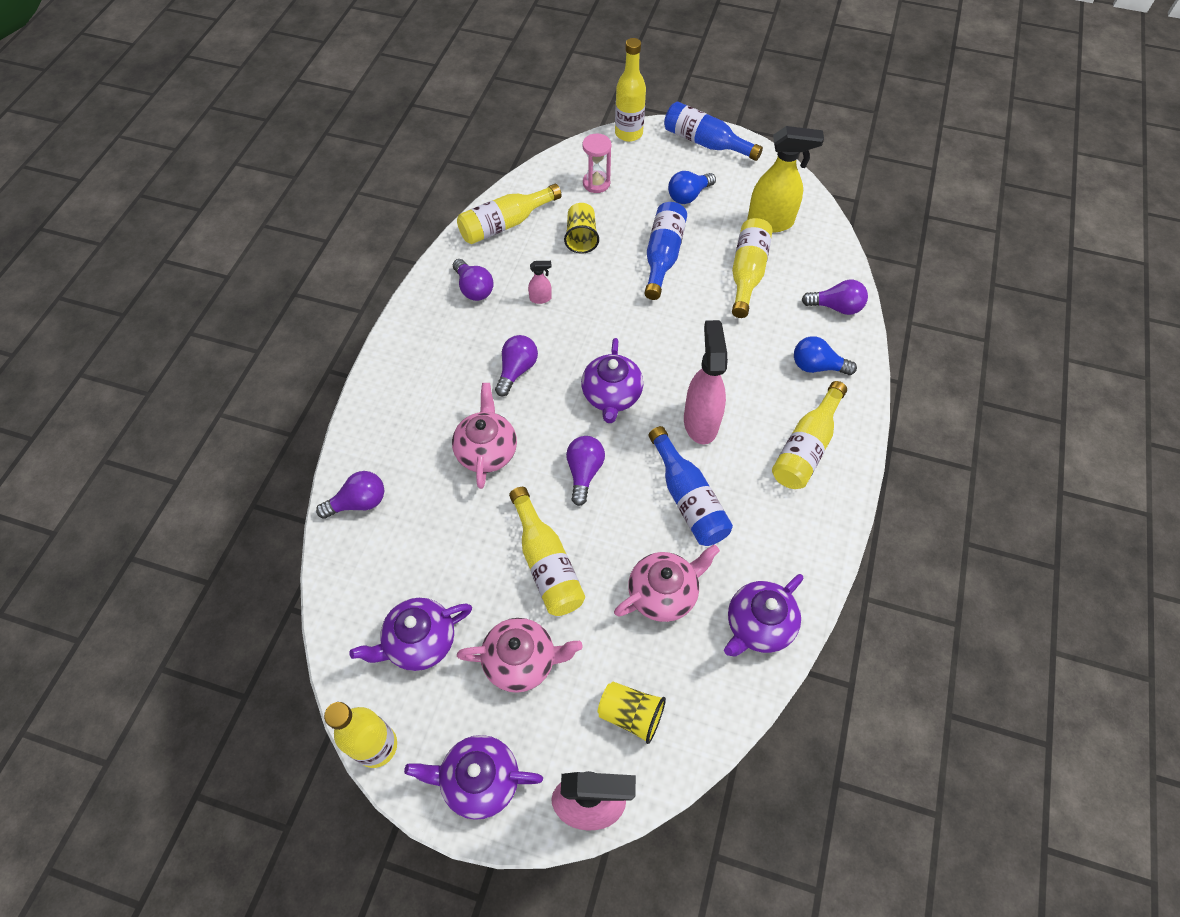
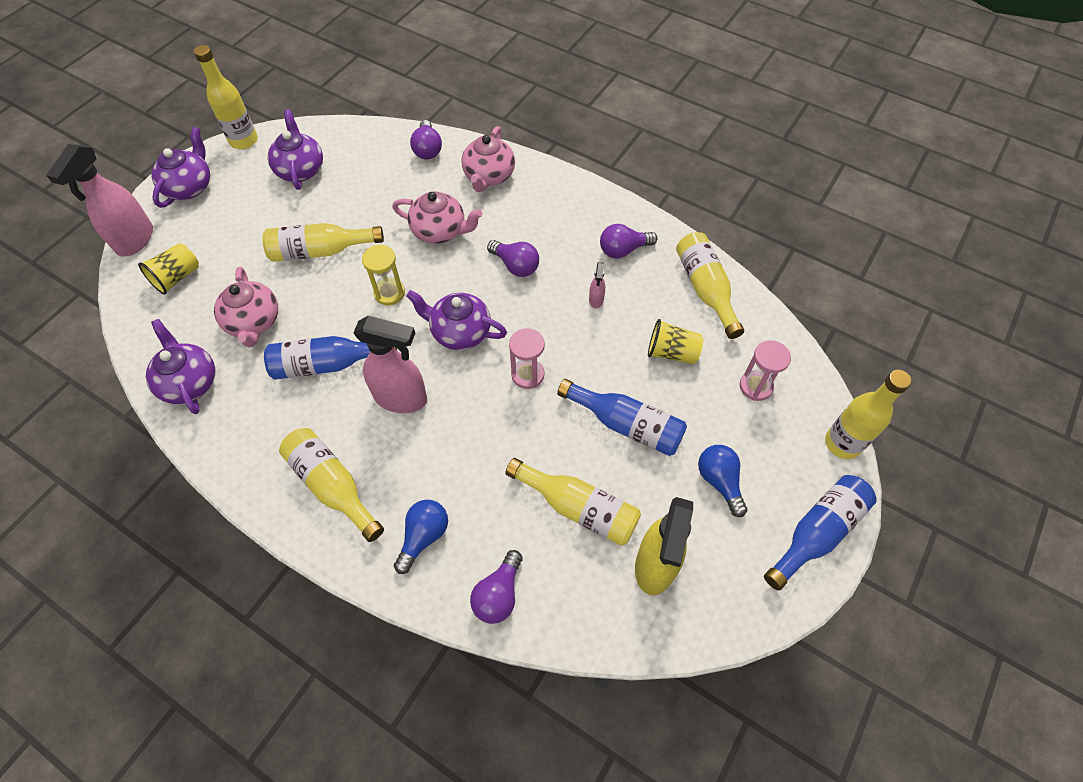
camera: 105 degrees right, 0 degrees up
(521, 661) = (254, 222): pink teapot -> pink teapot (489, 176)
(584, 472) = (389, 293): purple light bulb -> yellow hourglass
(640, 332) = (527, 375): none -> pink hourglass

